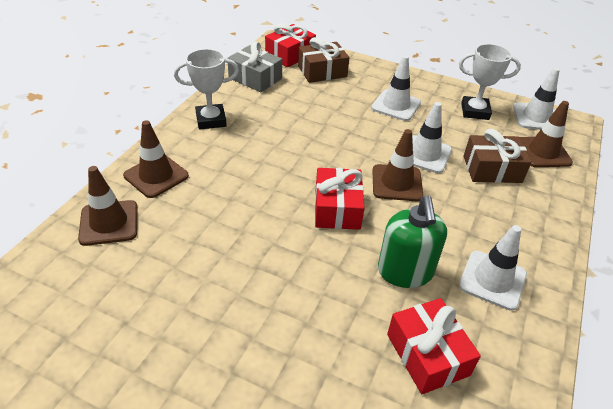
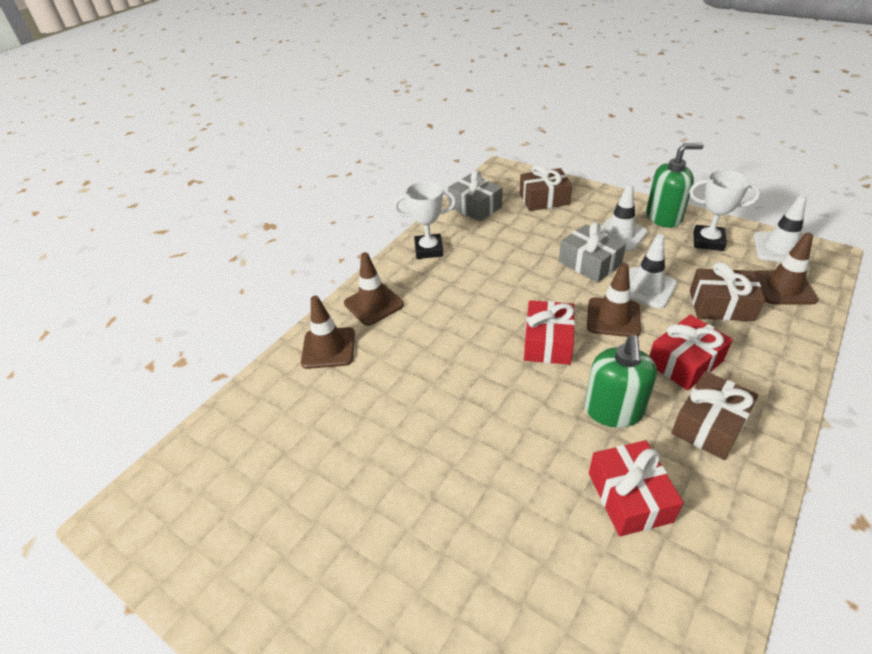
camera: 15 degrees right, 0 degrees up
(290, 55) = (512, 182): red gift -> red gift (685, 362)
(370, 132) = (589, 263): none -> grey gift
(434, 89) = (664, 217): none -> green soap dispenser
(492, 280) = (709, 425): white traffic cone -> brown gift

